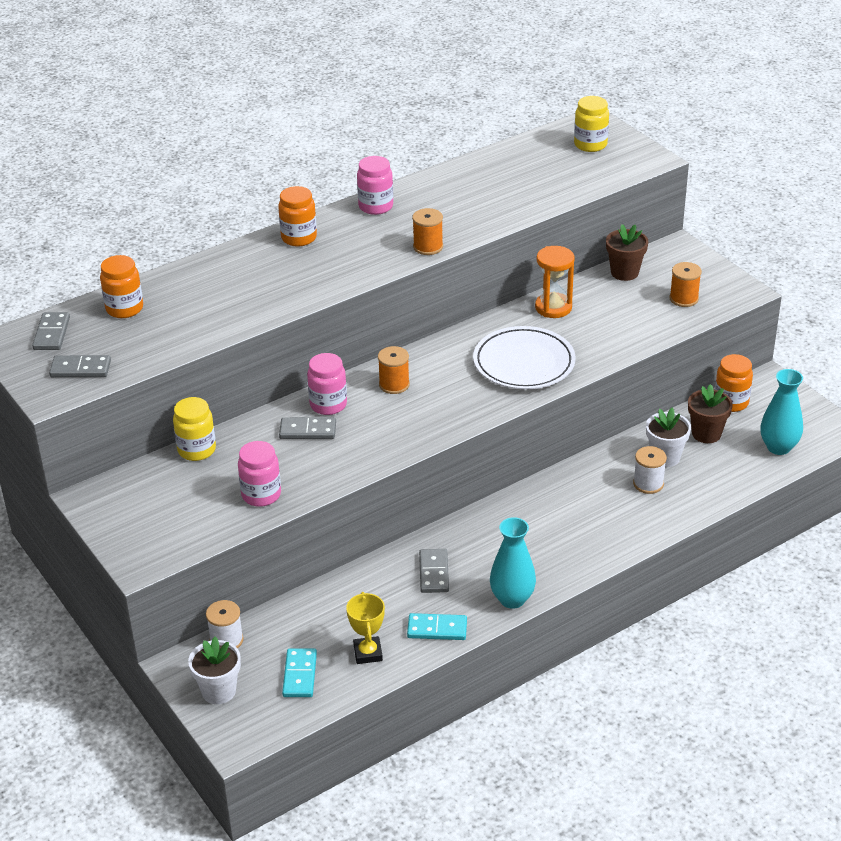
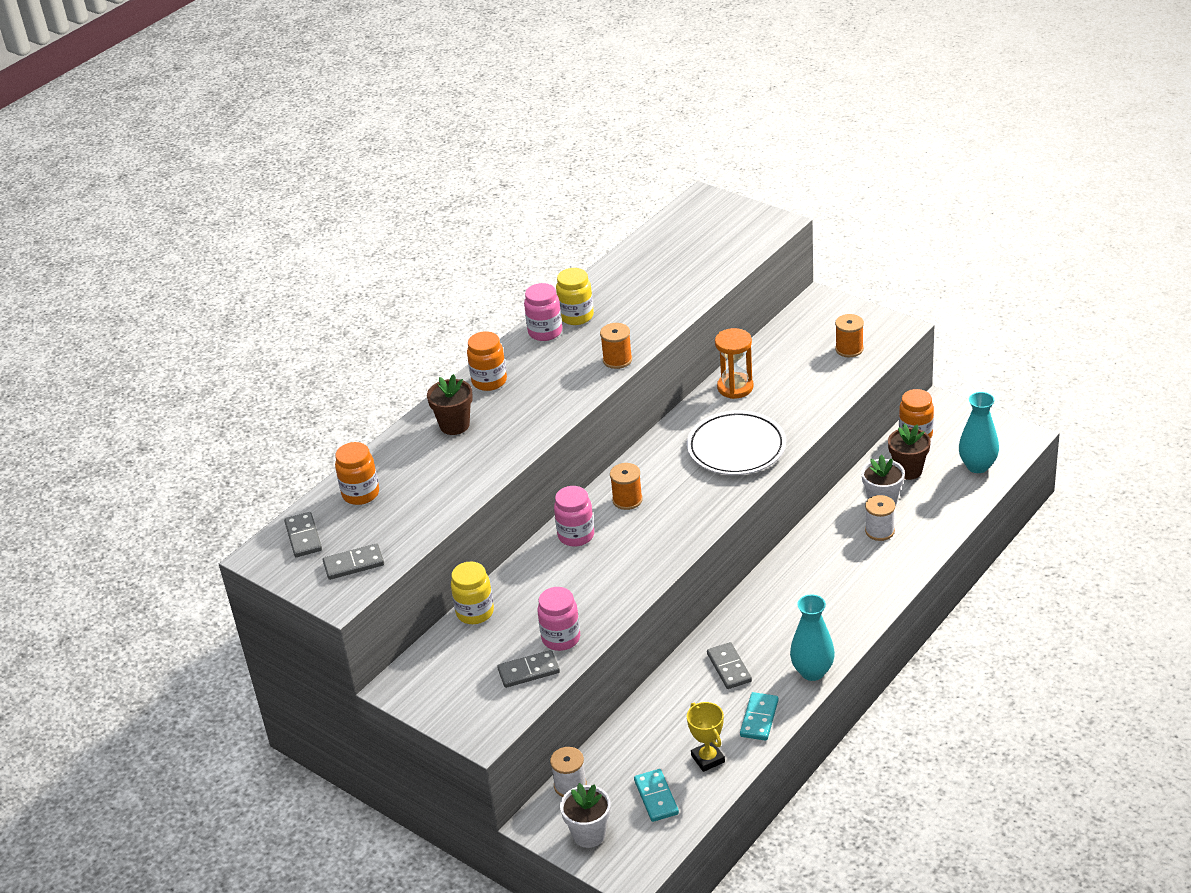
camera: 15 degrees left, 0 degrees up
(308, 431) = (570, 565): grey domino -> grey domino (528, 671)
(437, 629) = (759, 718): turquoise domino -> turquoise domino turned 60 degrees counterclockwise
(590, 145) = (713, 222): yellow jar -> yellow jar (576, 316)
(624, 272) = (782, 337): brown flower pot -> brown flower pot (454, 425)

